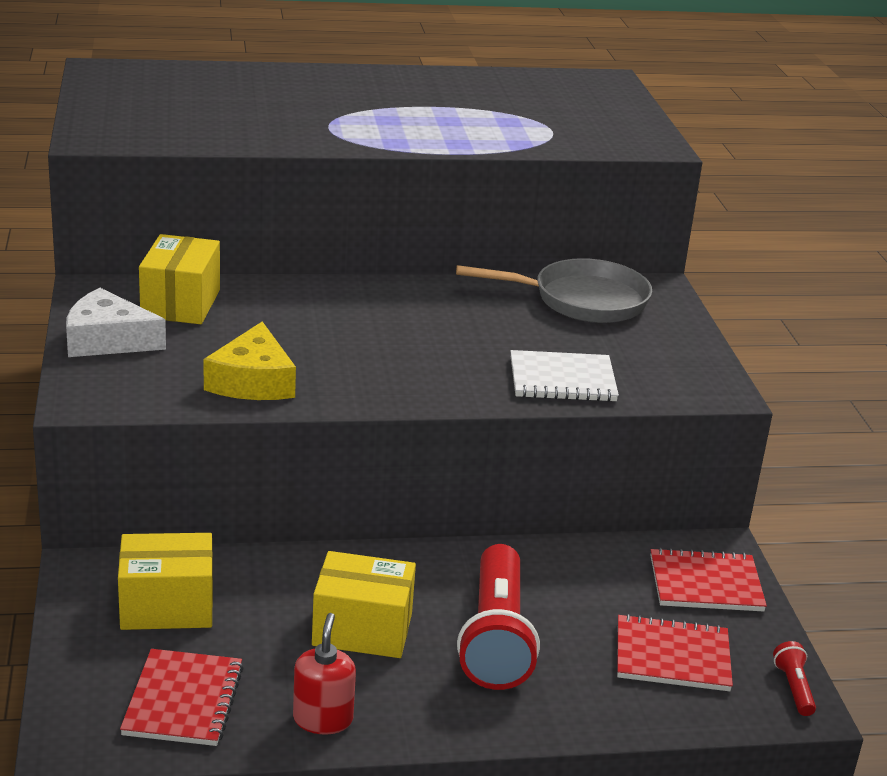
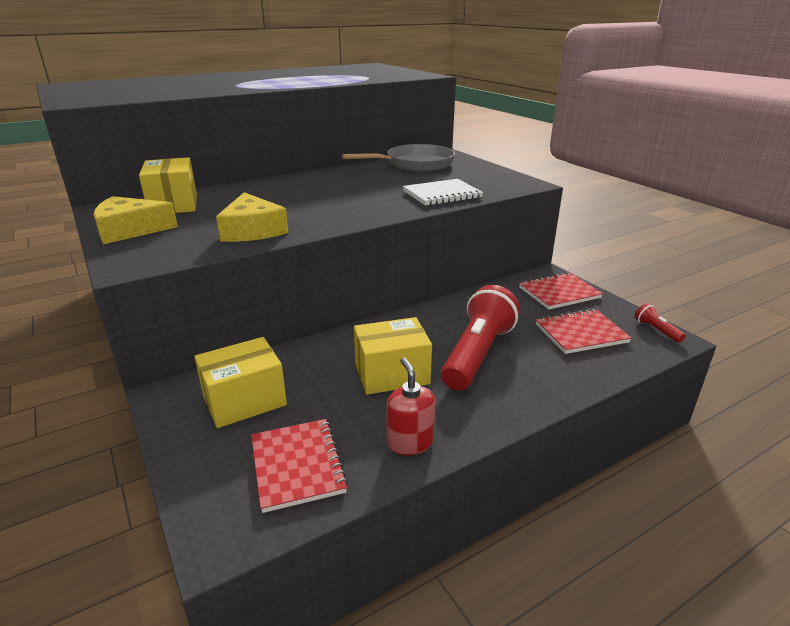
camera: 20 degrees left, 0 degrees up
(107, 340) = (130, 230): white cheese -> yellow cheese
(496, 638) = (477, 354): red flashlight -> red flashlight turned 135 degrees counterclockwise

